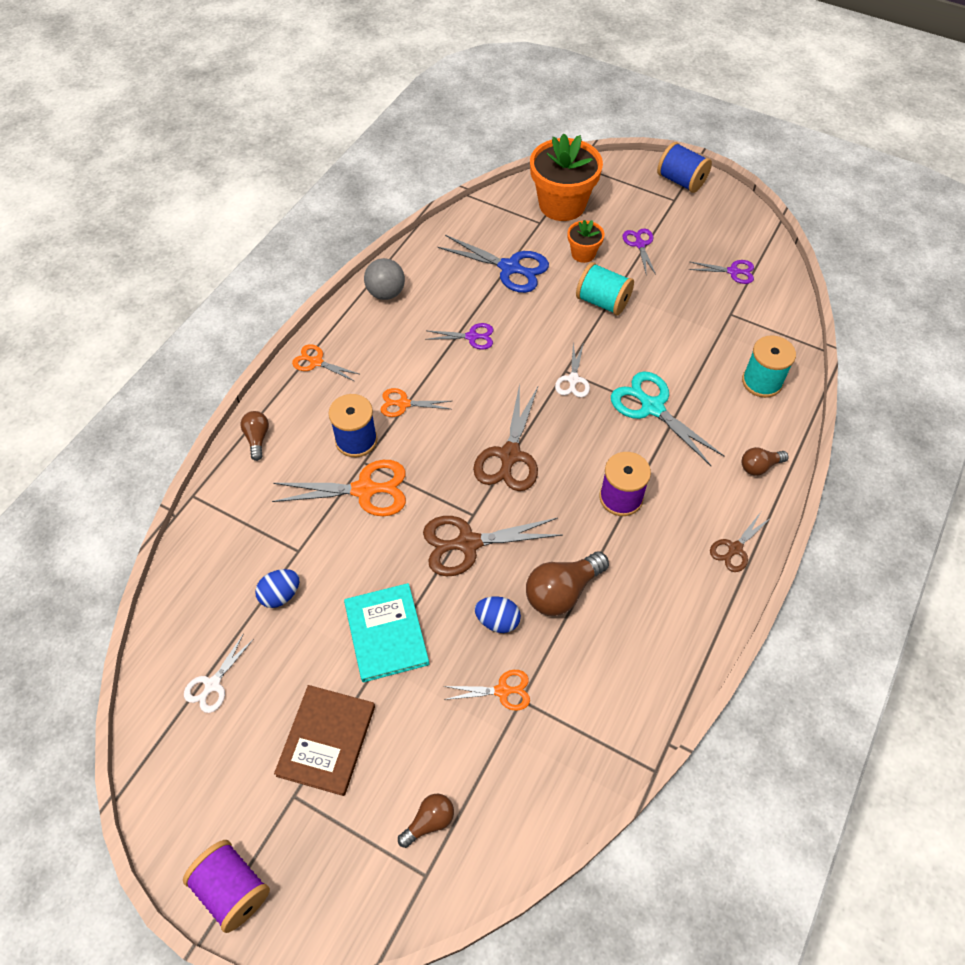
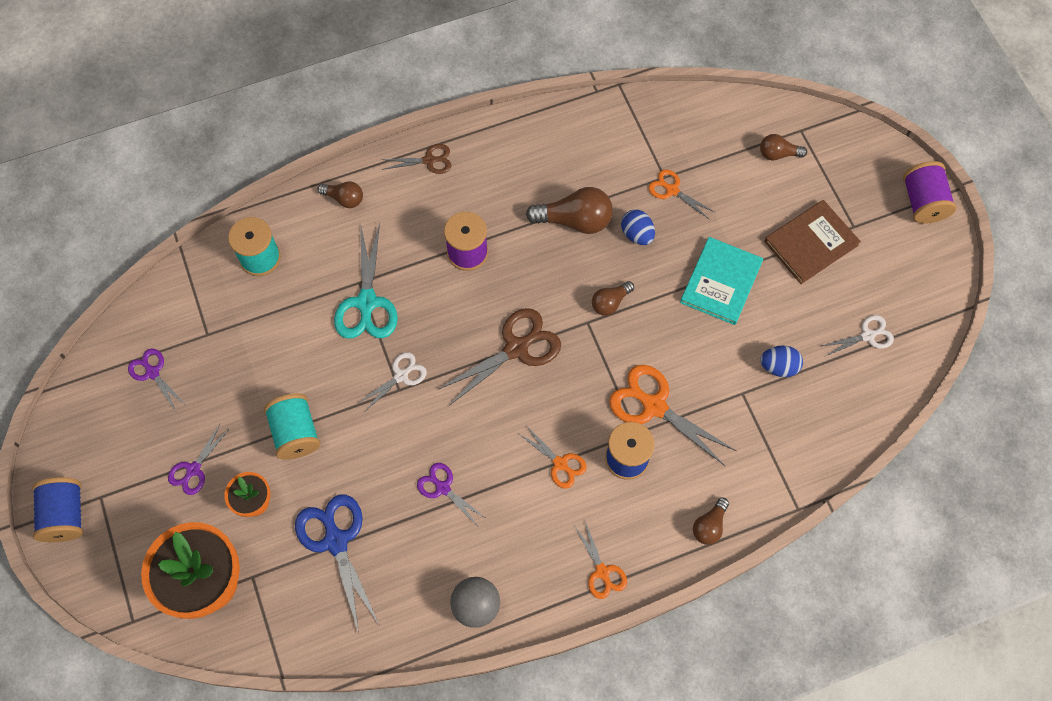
camera: 140 degrees left, 10 degrees up
(468, 543) = (610, 303): brown scissors -> brown light bulb

